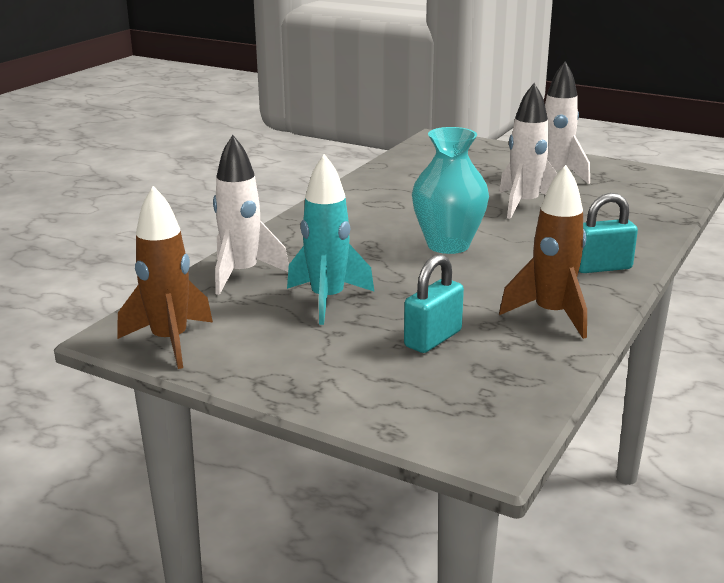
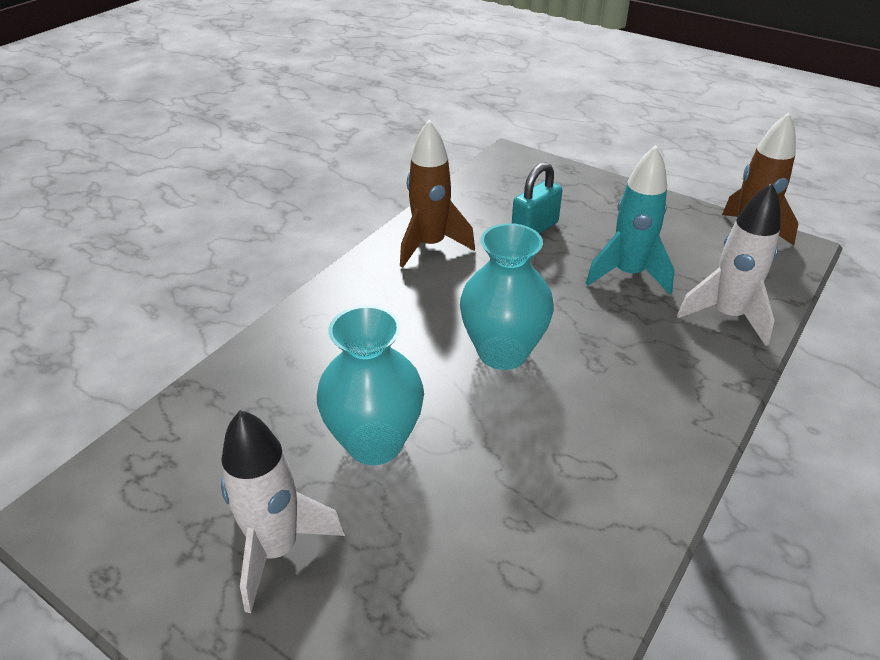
camera: 175 degrees left, 15 degrees up
(524, 205) = (374, 443): white rocket -> turquoise vase
(602, 267) = (349, 302): turquoise padlock -> none

